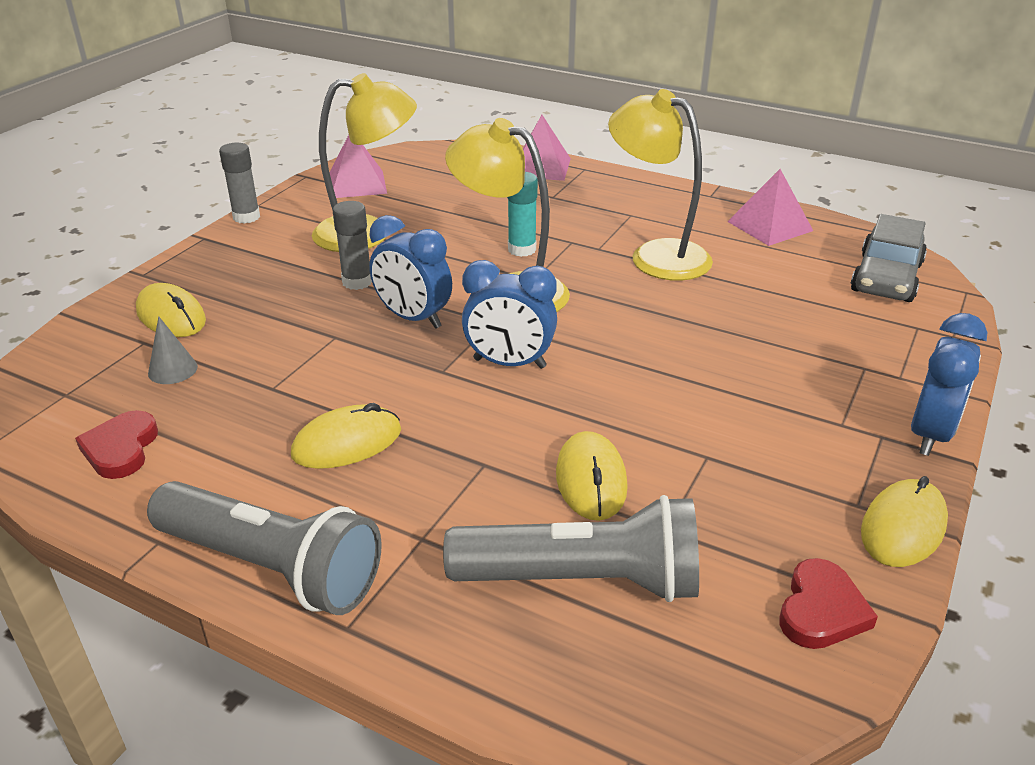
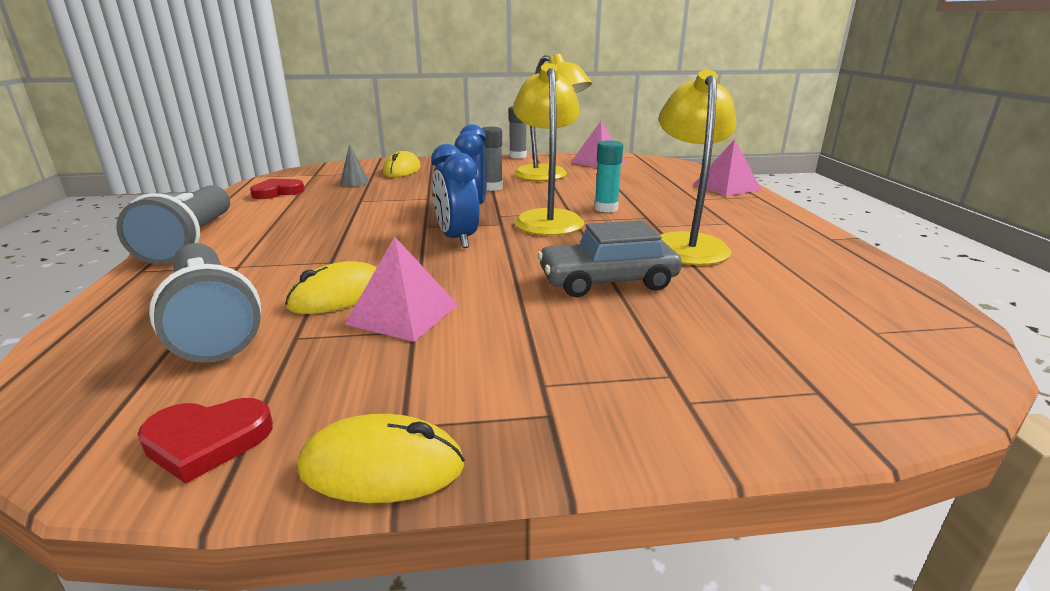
camera: 55 degrees right, 10 degrees down
(347, 443) = (322, 226): yellow mouse -> none
(770, 226) = (840, 270): pink pyramid -> pink pyramid (403, 314)
(886, 278) = (884, 348): grey car -> grey car (607, 281)
(930, 434) = (594, 449): blue clock -> none

